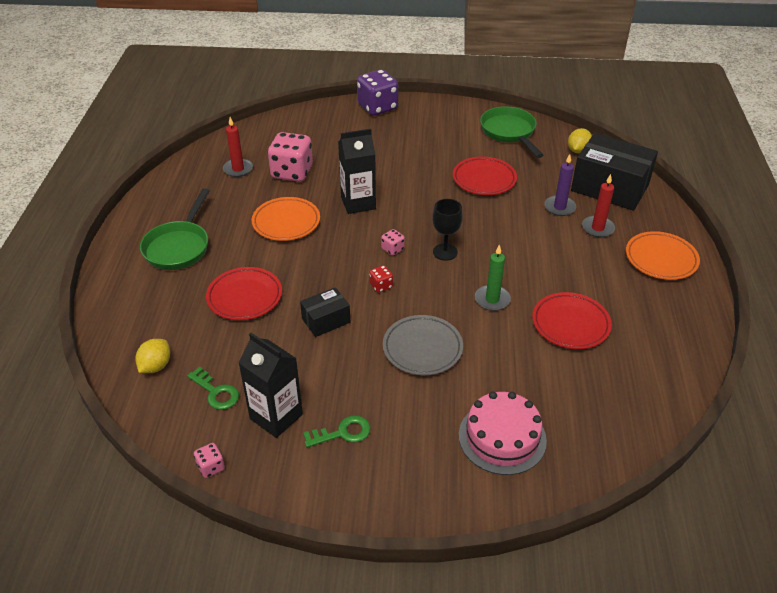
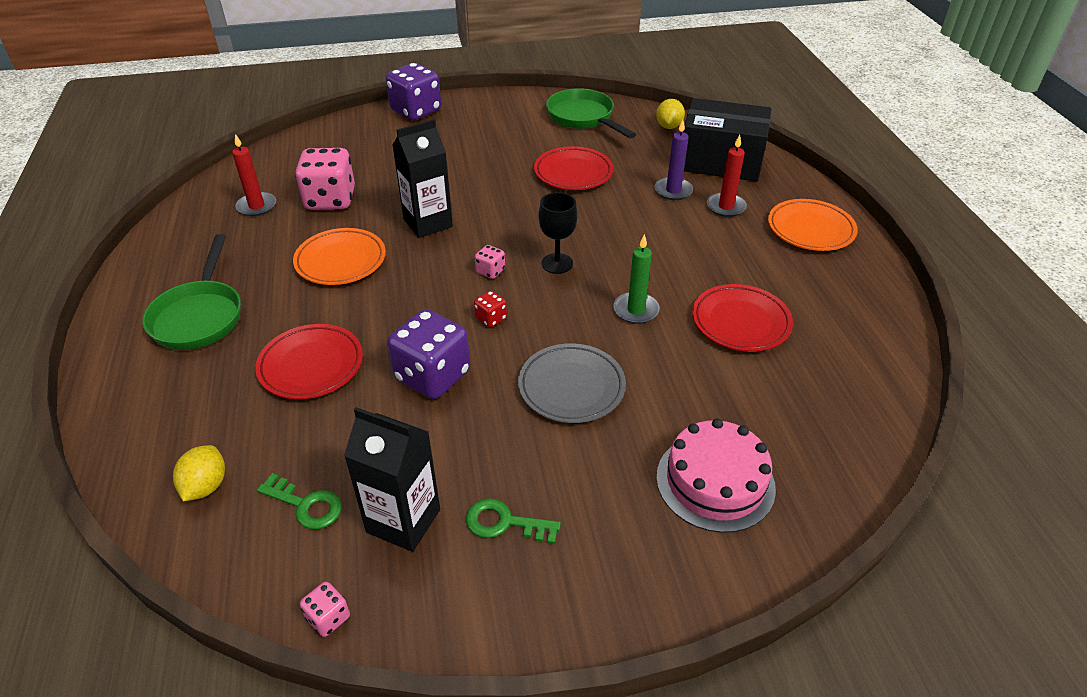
camera: 15 degrees left, 0 degrees up
(326, 320) = (432, 376): black box -> purple dice
(343, 433) = (504, 523): green key -> green key turned 135 degrees counterclockwise

